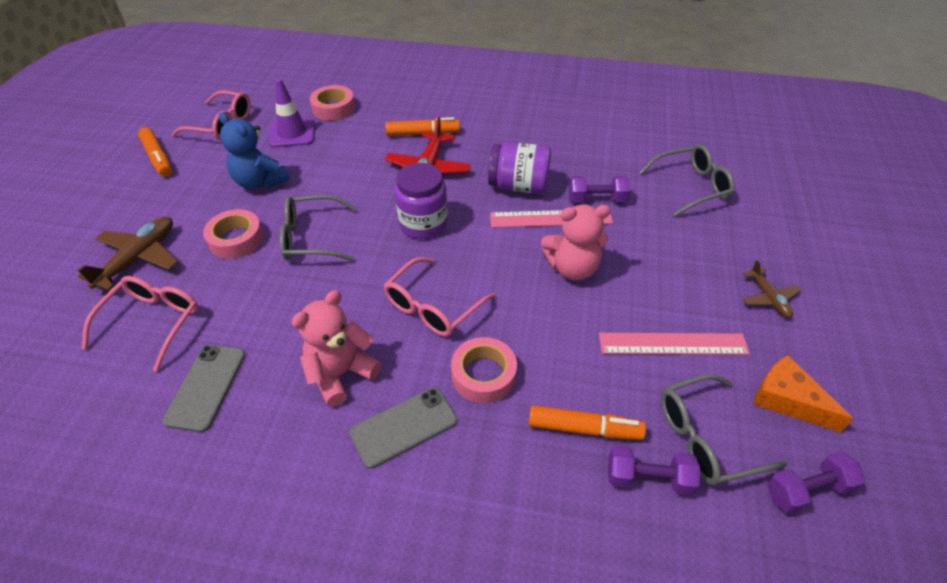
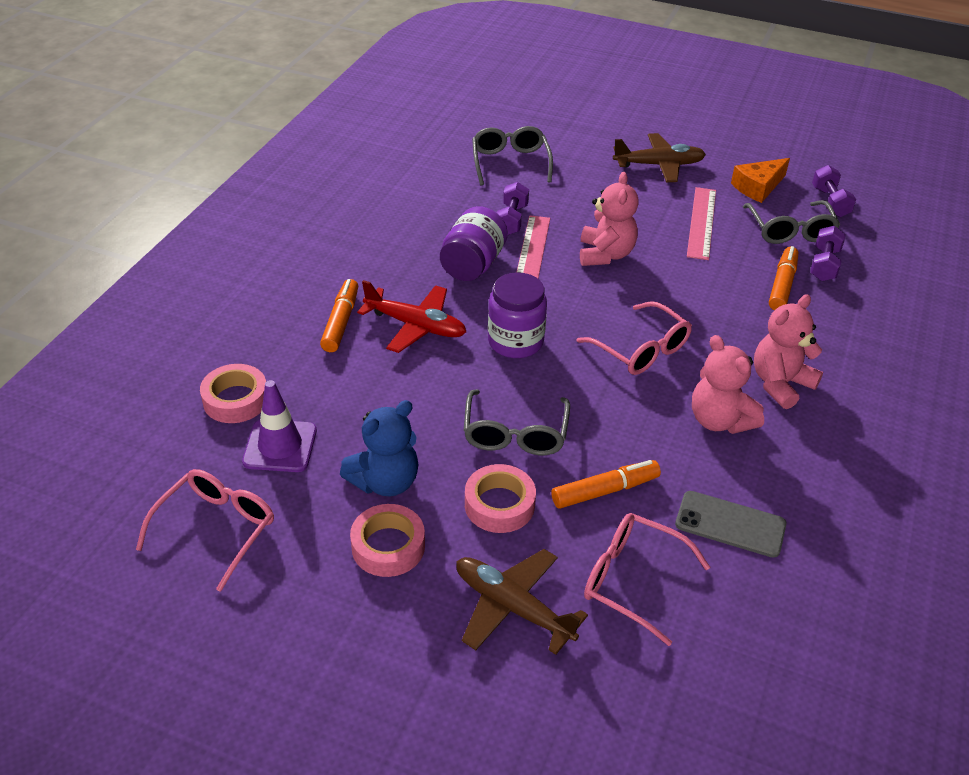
camera: 80 degrees left, 5 degrees down
(158, 158) = (275, 607): orange marker -> orange marker (605, 491)
(404, 427) = (780, 384): grey phone -> pink teddy bear
(483, 375) = (726, 329): pink tape -> pink tape (388, 546)
(769, 298) = (659, 165): brown plane -> brown plane, size x1.69

